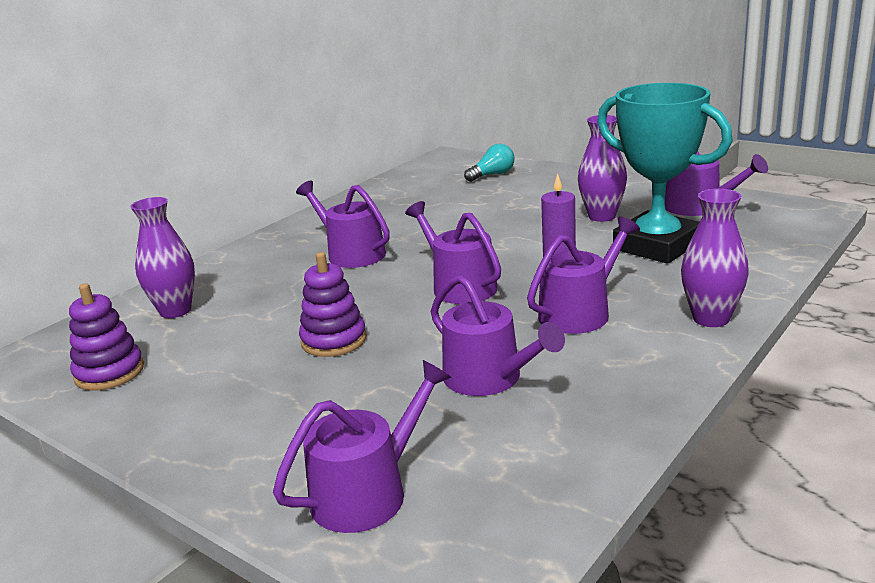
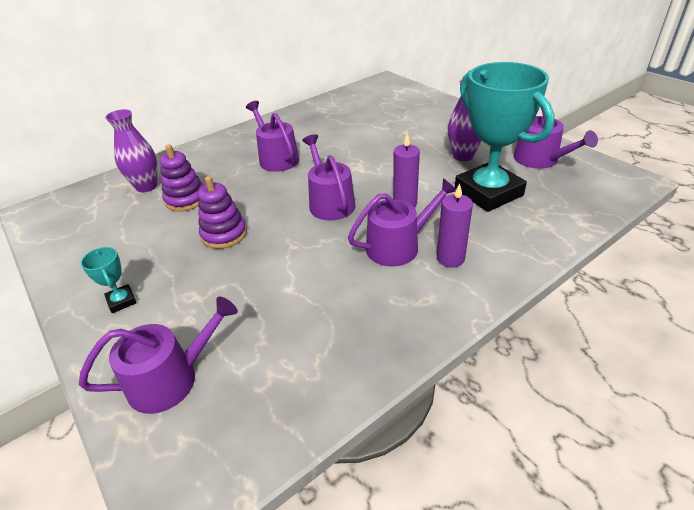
camera: 15 degrees right, 15 degrees up
(109, 372) = (82, 231): purple stacking toy -> purple stacking toy (186, 199)
(233, 432) = (121, 301): none -> turquoise trophy
(489, 378) = (303, 294): purple watering can -> none
(492, 175) = (406, 103): turquoise light bulb -> none
(652, 313) = (450, 258): none -> purple candle
(711, 318) = (491, 274): purple vase -> none

